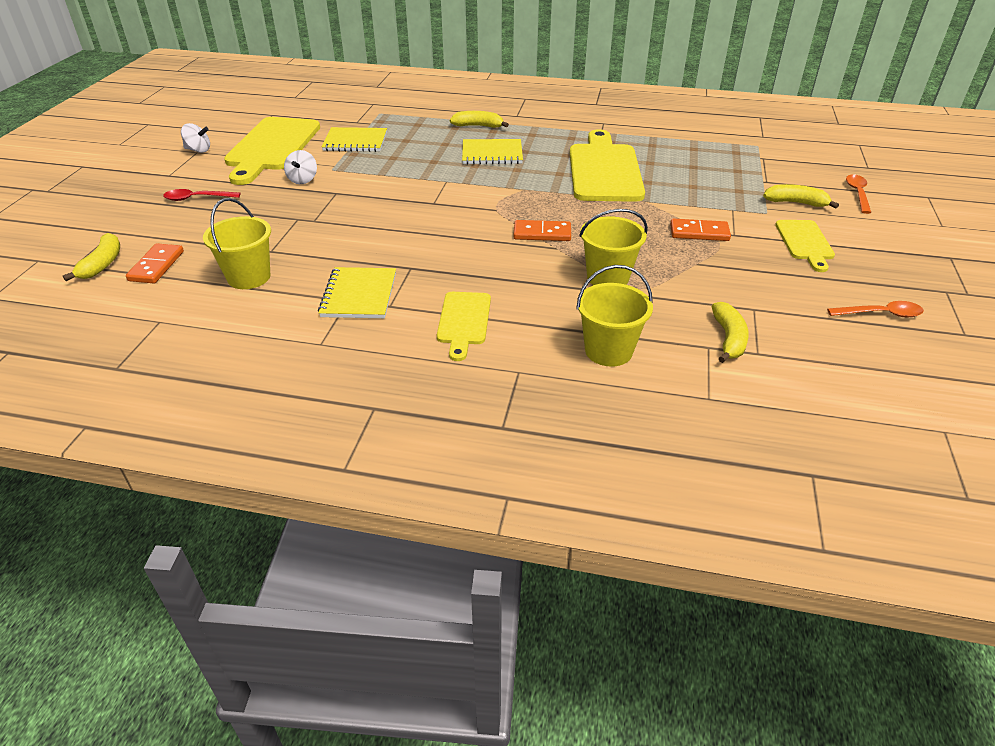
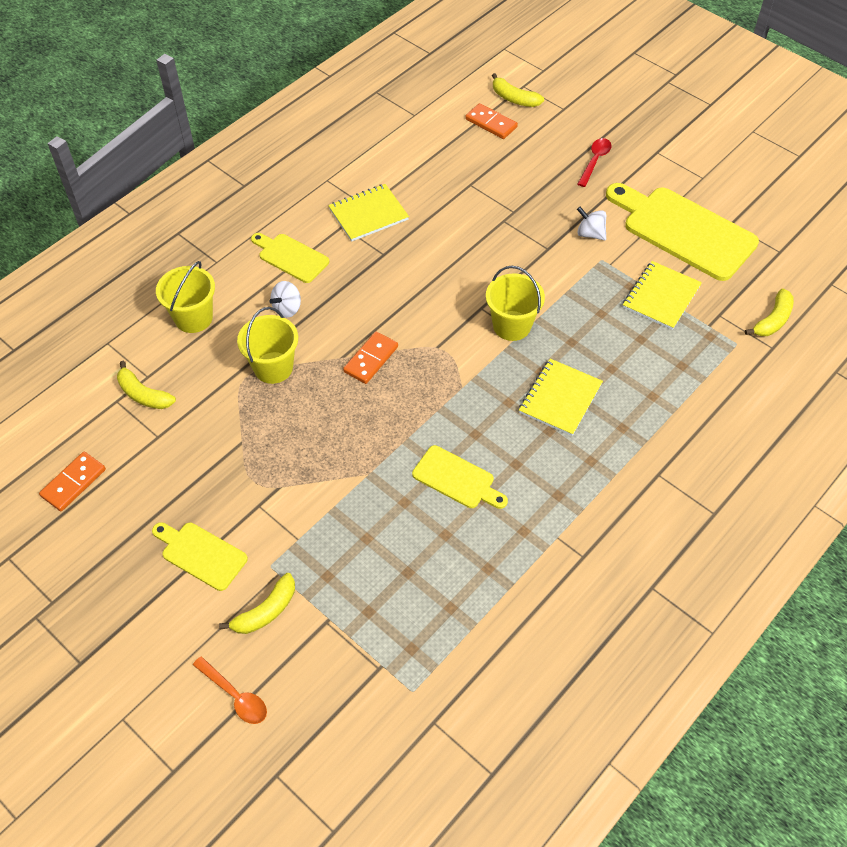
camera: 120 degrees right, 15 degrees up
(198, 150) = (705, 179): white spinning top -> white spinning top (287, 308)
(249, 277) = (438, 165): yellow bucket -> yellow bucket (512, 325)
(359, 295) = (368, 214): yellow notebook -> yellow notebook turned 60 degrees counterclockwise
(478, 126) = (645, 420): yellow banana -> yellow banana (772, 320)
(604, 170) = (457, 479): yellow cutting board -> yellow cutting board, size x0.53
(699, 233) = (282, 478): orange domino -> orange domino (73, 483)
(880, 314) = (76, 519): orange spoon -> none

